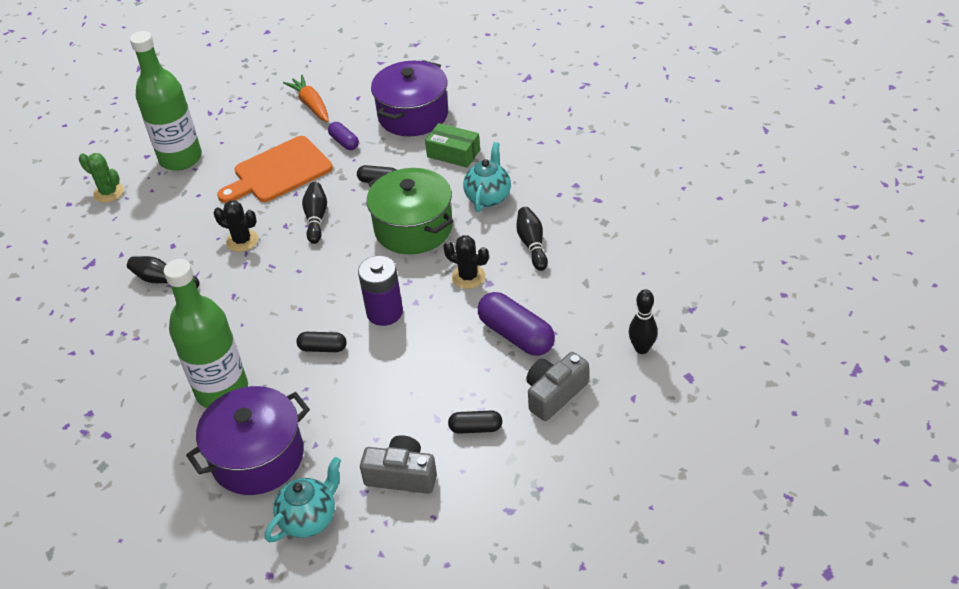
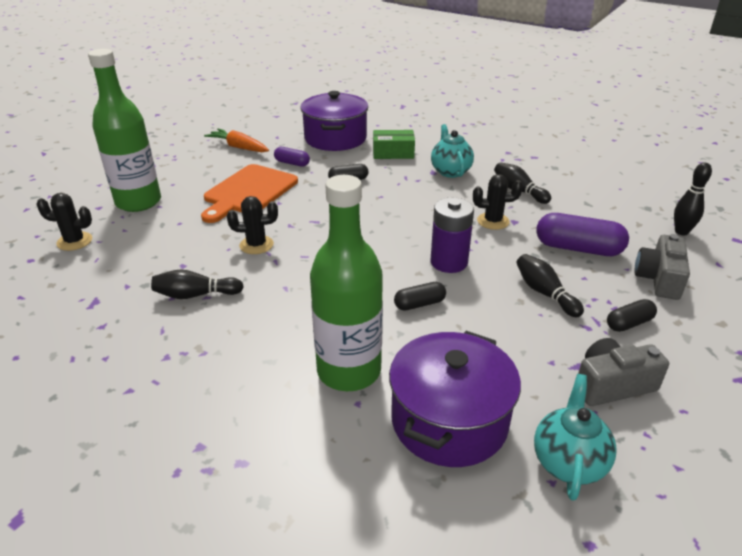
camera: 30 degrees left, 10 degrees down
(108, 192) = (74, 241): green cactus -> black cactus
(316, 218) = (315, 214): black bowling pin -> black bowling pin (544, 293)
(413, 228) = (410, 202): green pot -> none

